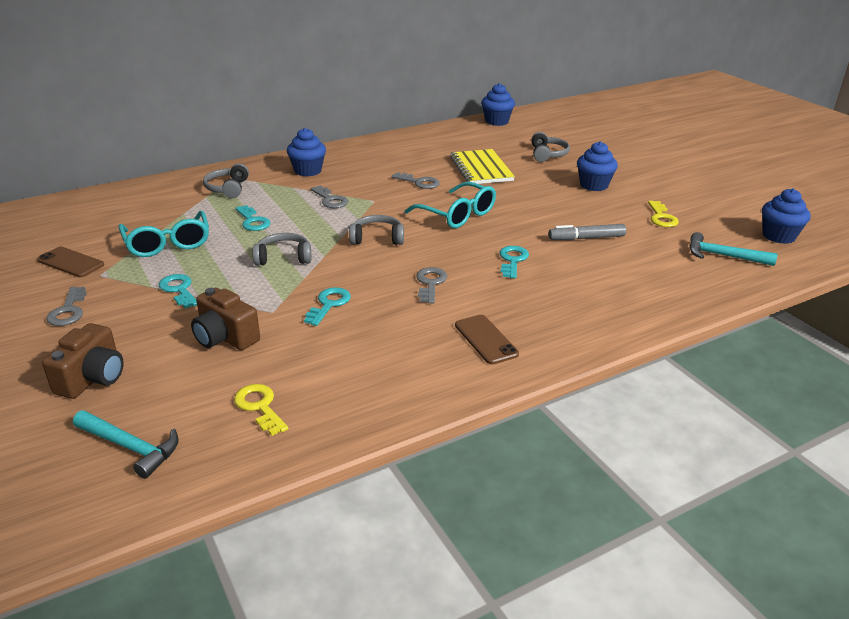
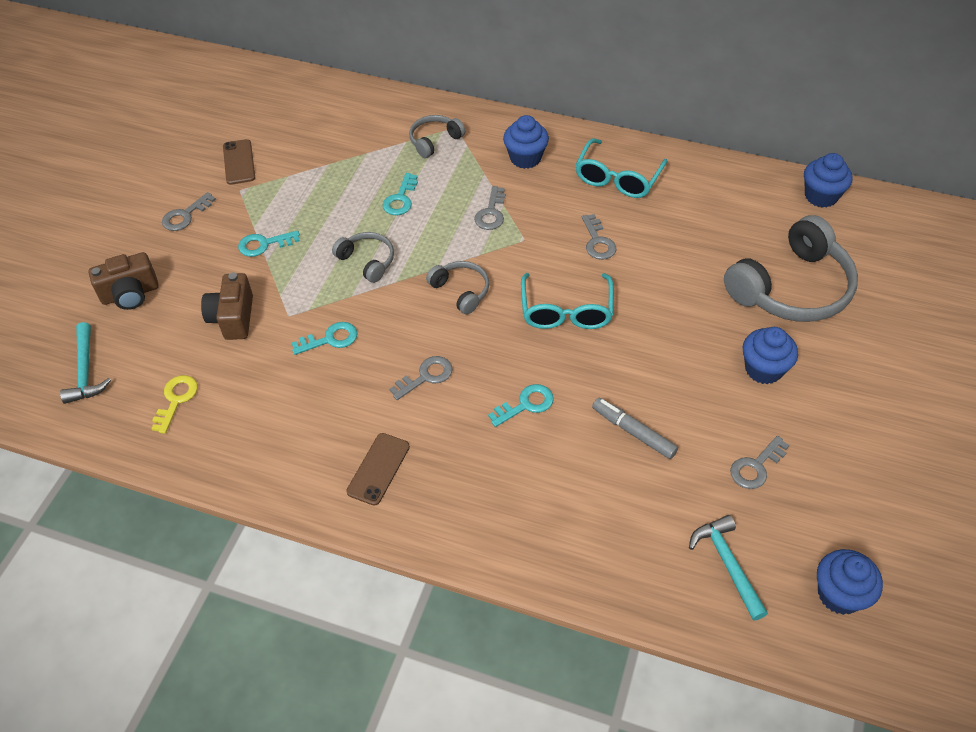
camera: 50 degrees right, 20 degrees up
(167, 243) = (316, 184): turquoise glasses -> turquoise glasses (618, 178)
(179, 290) = (264, 244): turquoise key -> turquoise key turned 120 degrees counterclockwise
(481, 169) = (684, 262): yellow notebook -> none
(547, 154) = (791, 288): grey headphones -> grey headphones, size x2.02
(661, 217) = (756, 467): yellow key -> grey key

